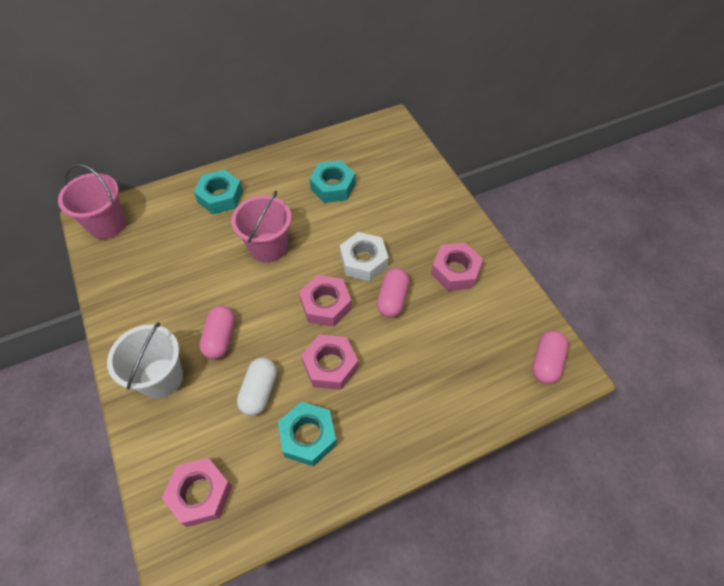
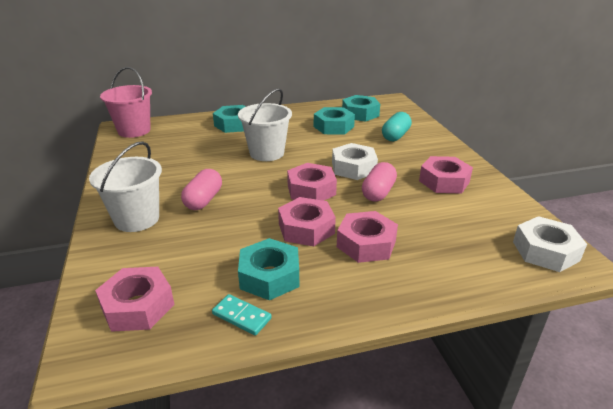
camera: 10 degrees right, 25 degrees down
(259, 391) = (229, 238): white capsule -> none
(268, 247) = (267, 153): pink bucket -> white bucket
(294, 489) = (241, 316): none -> turquoise domino
(359, 156) = (360, 114): none -> turquoise nut
(388, 378) = (366, 244): none -> pink nut
(402, 196) = (395, 136): none -> turquoise capsule
(546, 362) = (545, 251): pink capsule -> white nut

